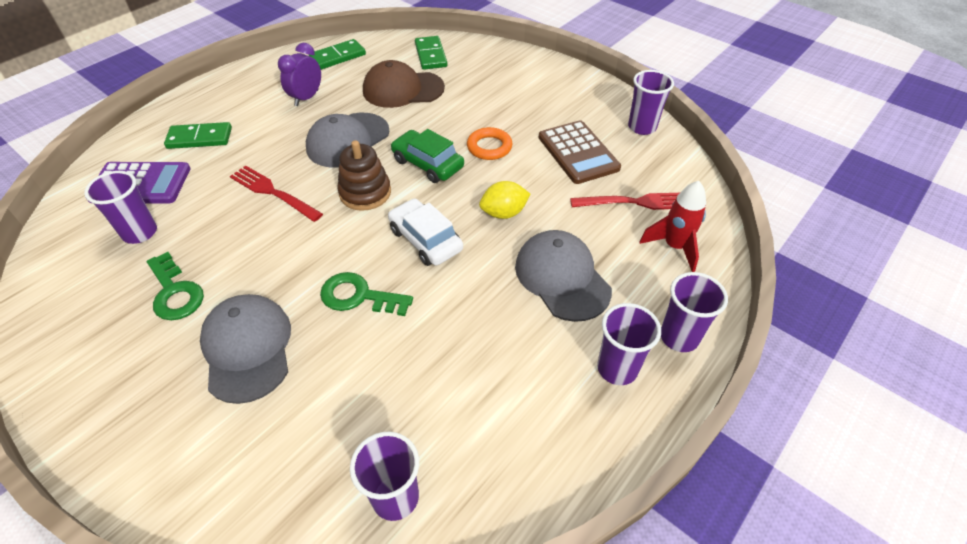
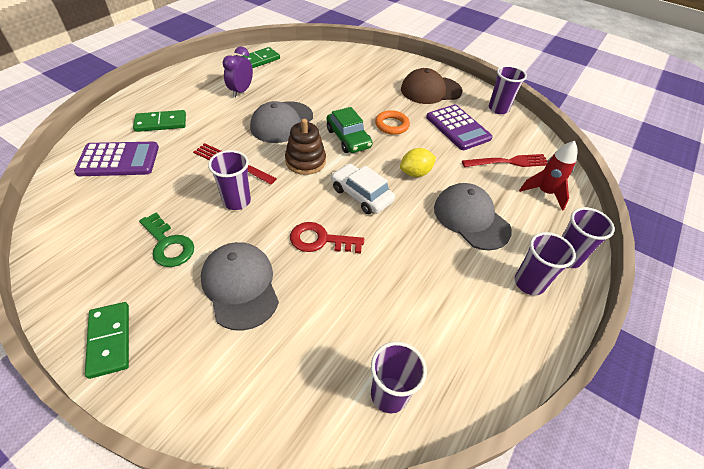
camera: 10 degrees left, 0 degrees up
(140, 233) = (127, 198): purple cup -> purple cup (237, 201)
(358, 296) = (320, 240): green key -> red key
(403, 89) = (315, 84): brown cap -> brown cap (430, 90)
(427, 164) = (348, 138): green car -> green car turned 150 degrees counterclockwise
(431, 55) = (330, 59): green domino -> green domino (110, 340)
(578, 153) = (458, 128): brown calculator -> purple calculator

